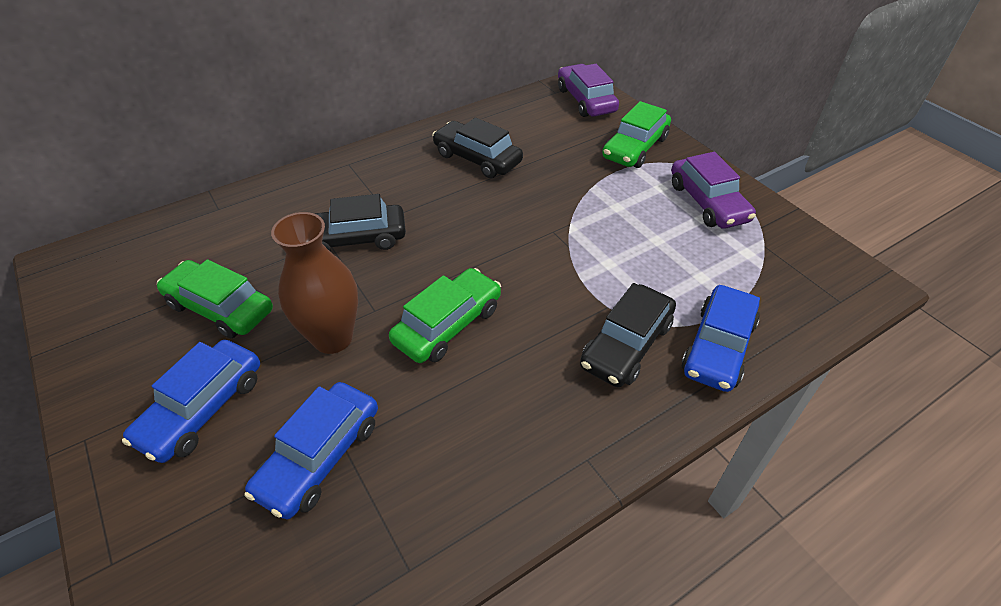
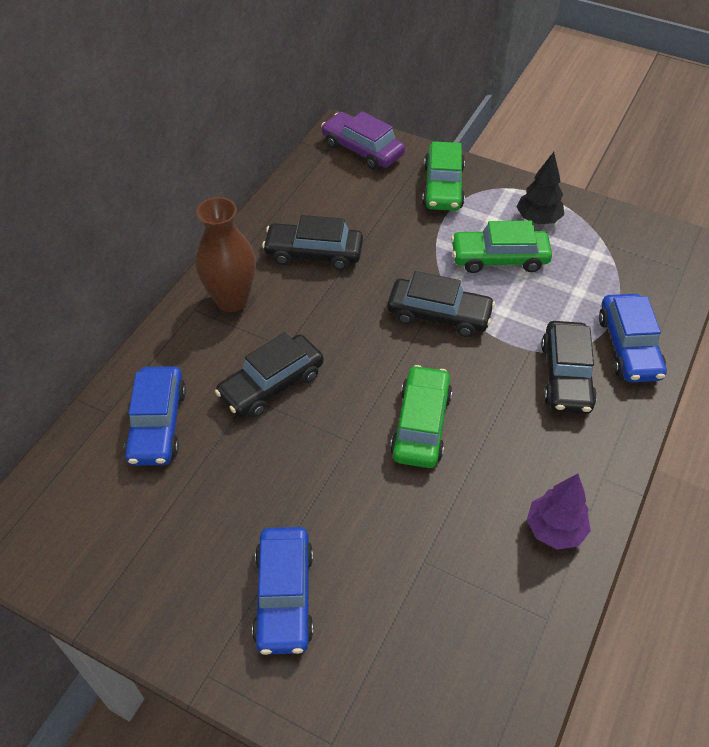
camera: 30 degrees left, 5 degrees up
(220, 308) = (211, 506): green car -> green car (499, 258)
(319, 457) = (415, 580): blue car -> blue car (157, 424)
(333, 338) = (337, 482): brown vase -> brown vase (232, 300)
(493, 483) = (554, 530): none -> purple tree
(544, 243) = (439, 315): none -> black car
(707, 202) = (538, 219): purple car -> black tree

